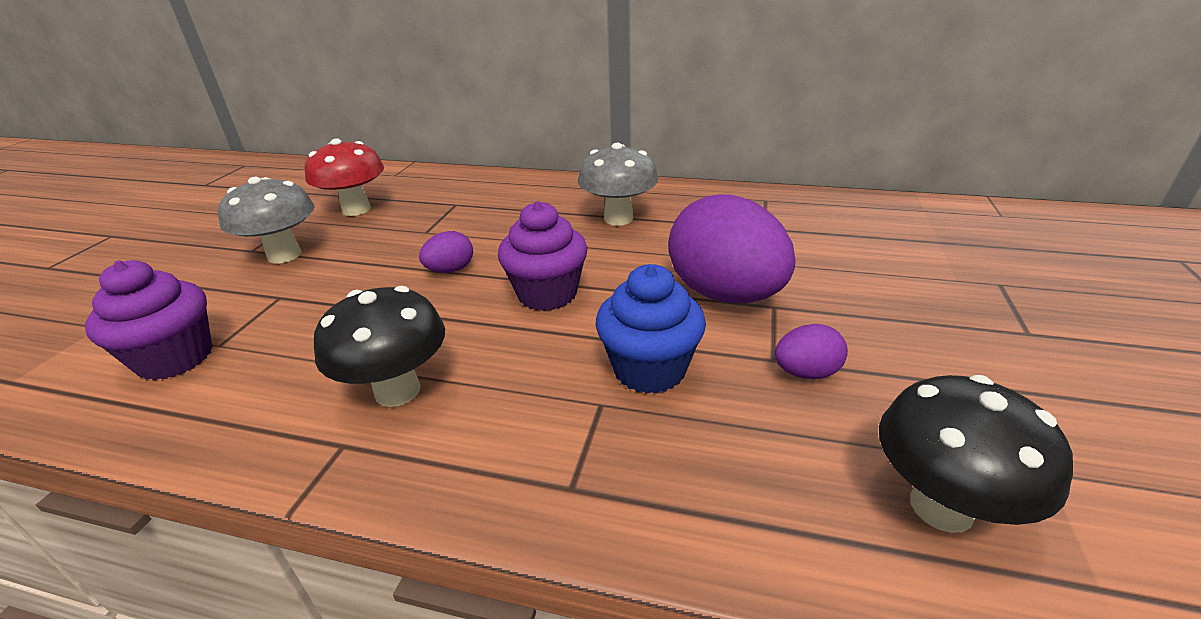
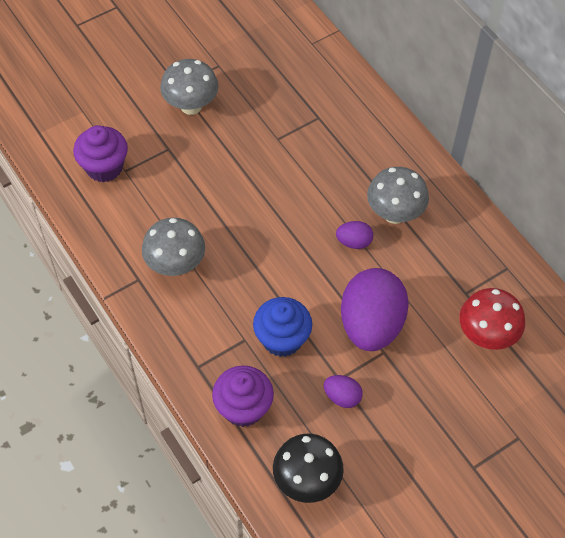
camera: 40 degrees right, 25 degrees up
(356, 210) = (258, 78): red mushroom -> red mushroom (486, 335)
(397, 391) = (176, 265): black mushroom -> grey mushroom
(450, 270) = (261, 191): purple egg -> purple egg (354, 242)
(547, 294) = (289, 251): purple cupcake -> purple cupcake (243, 408)

